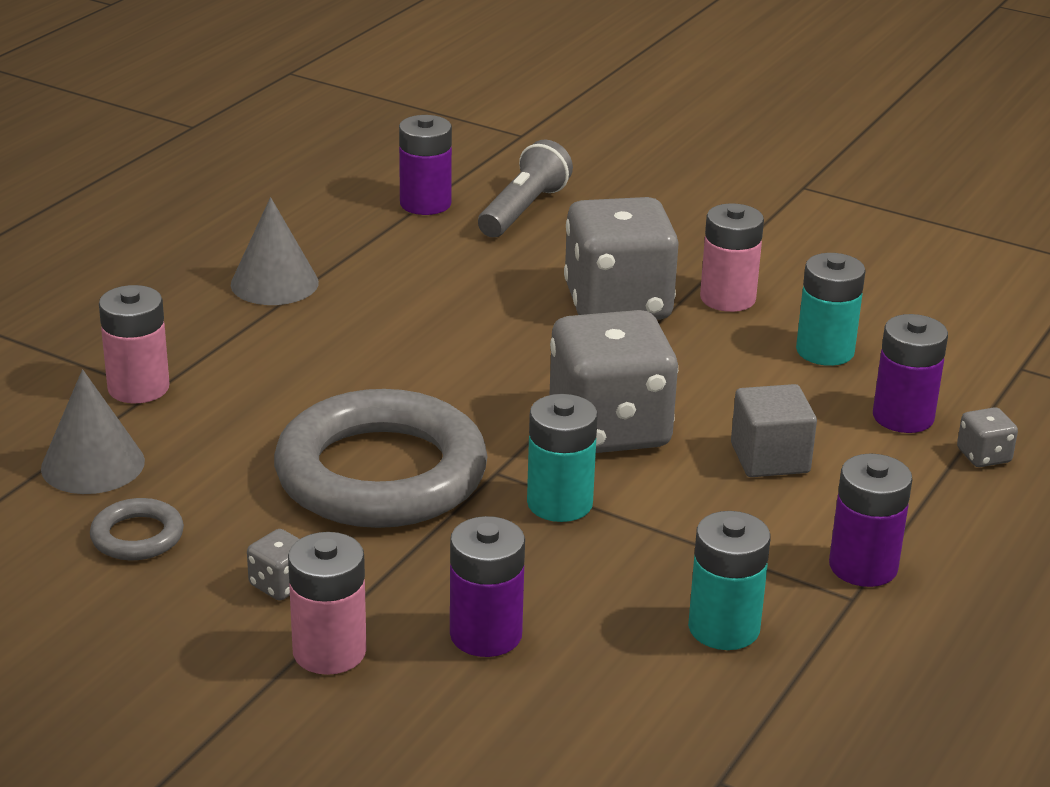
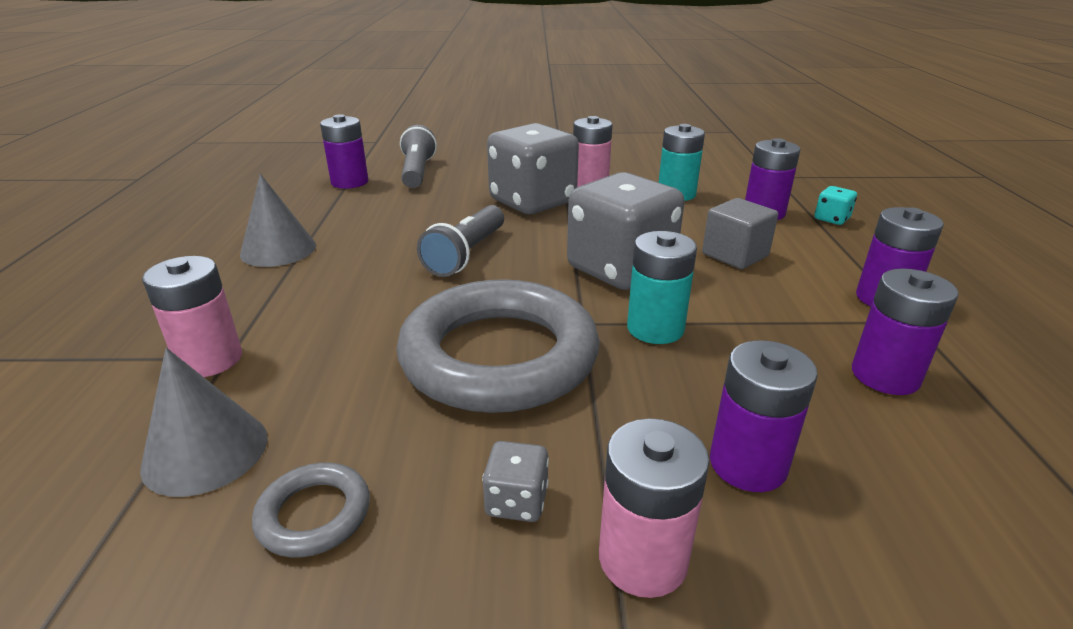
camera: 30 degrees left, 0 degrees up
(461, 354) = (466, 254): none -> grey flashlight
(723, 628) = (885, 376): turquoise battery -> purple battery
(983, 456) = (831, 219): grey dice -> turquoise dice

